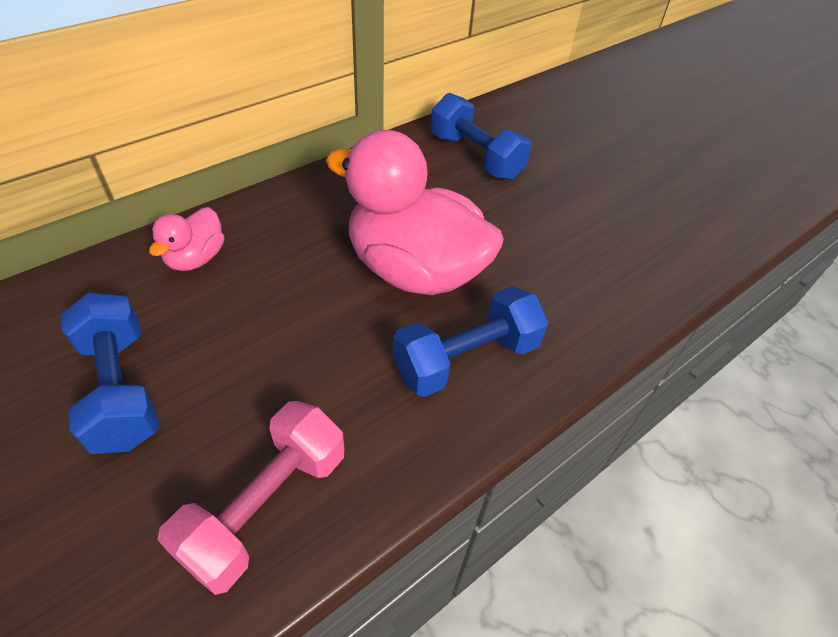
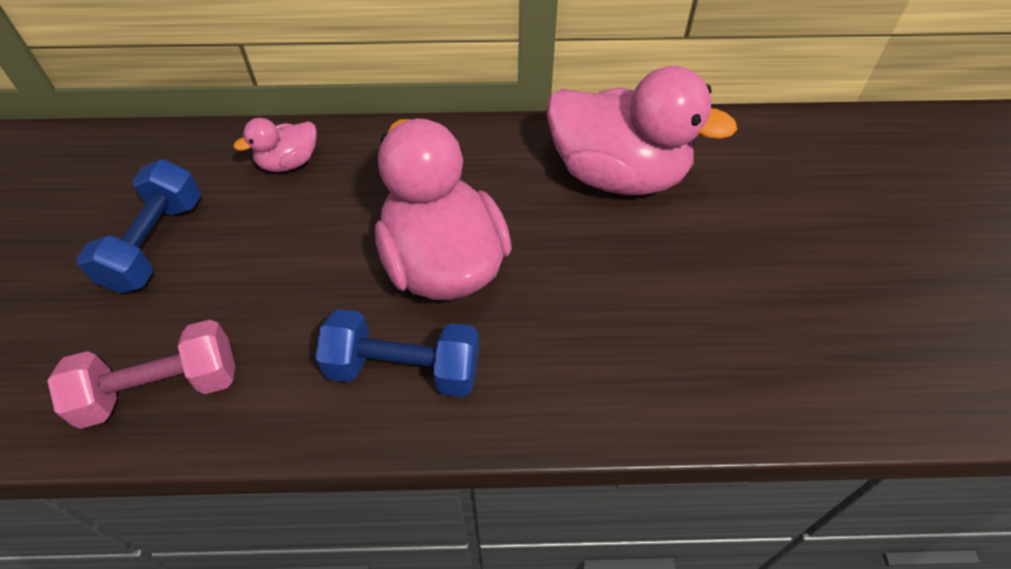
camera: 40 degrees right, 5 degrees up
(476, 157) = (618, 174): blue dumbbell -> pink duck

